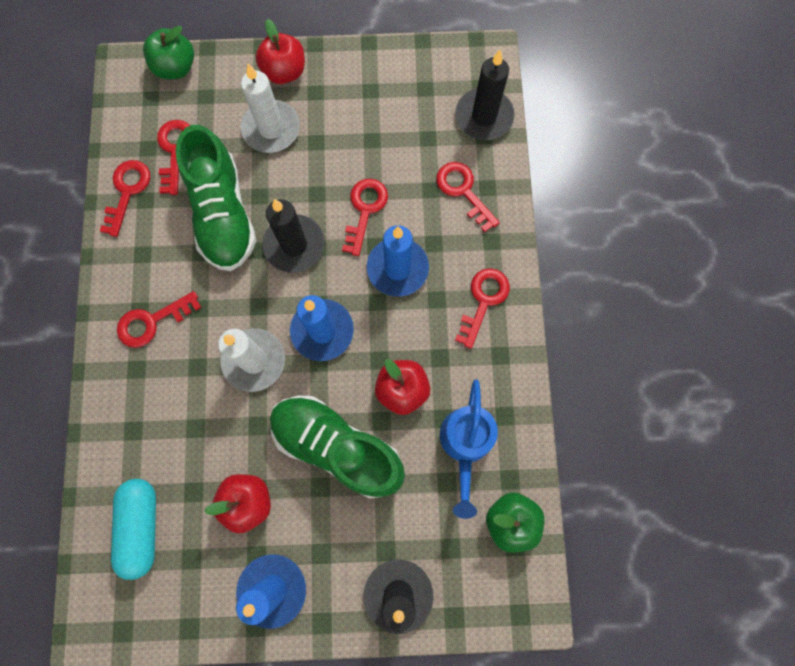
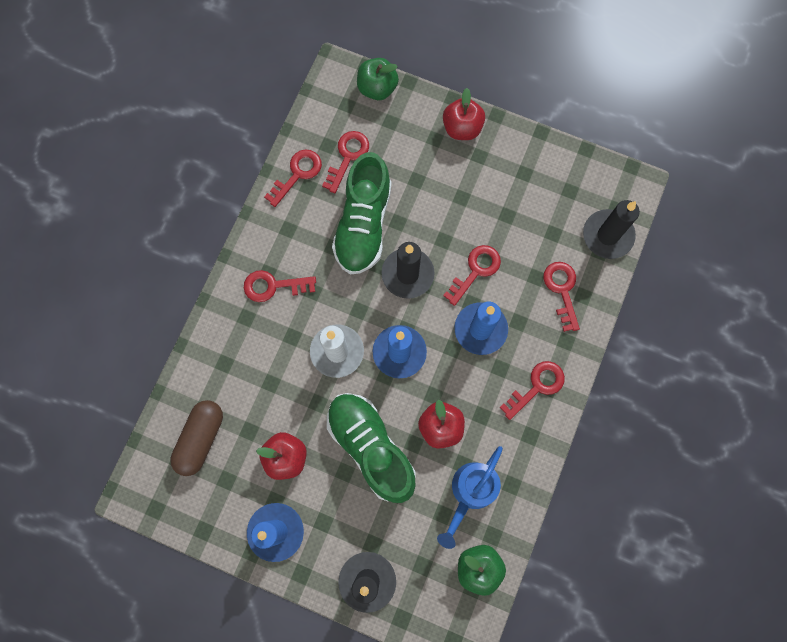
camera: 25 degrees right, 0 degrees up
(141, 527) = (200, 439): turquoise capsule -> brown capsule
(271, 129) = (430, 171): white candle -> none

